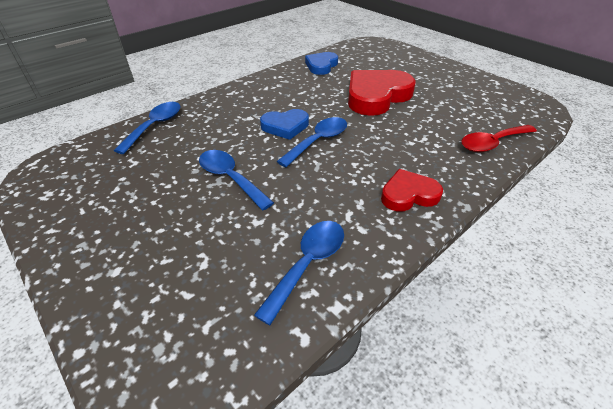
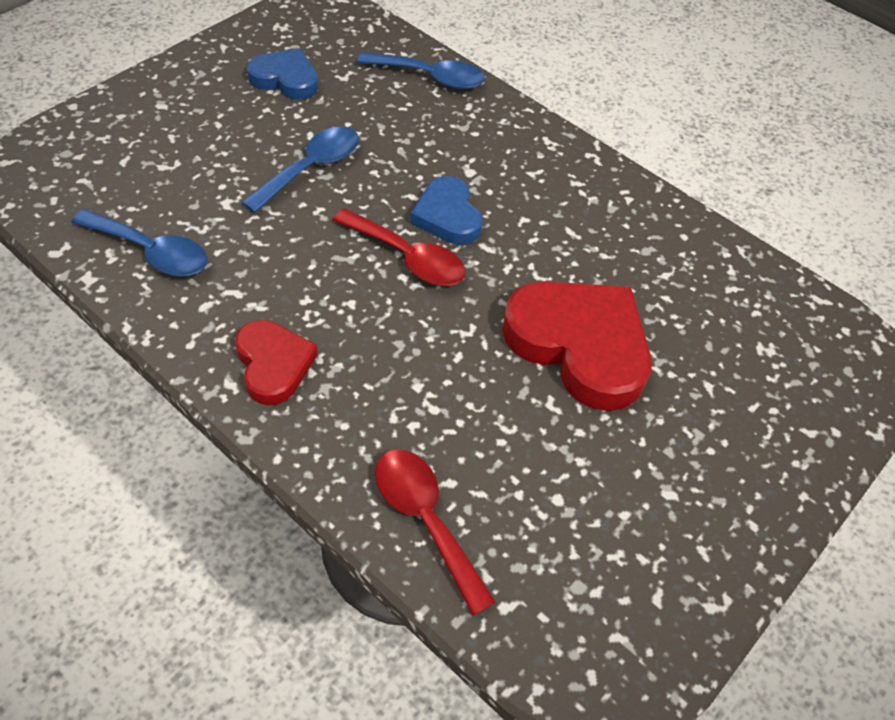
camera: 80 degrees right, 10 degrees up
(318, 141) = (407, 257): blue spoon -> red spoon
(321, 66) = (694, 259): blue heart -> blue heart (285, 79)

